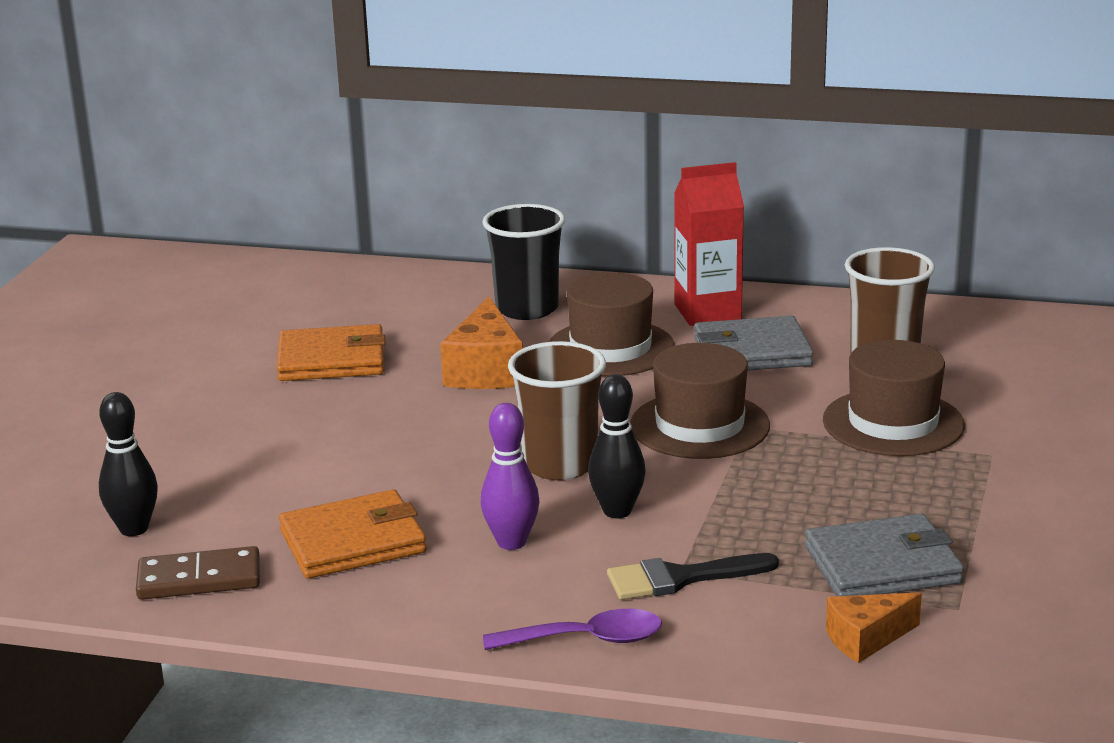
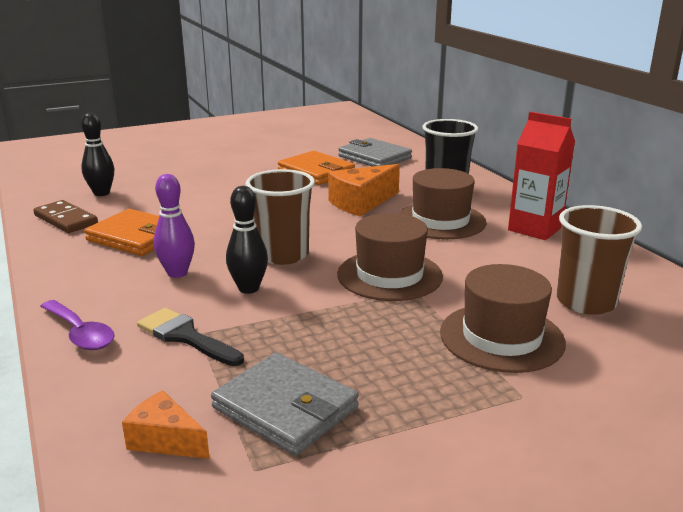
camera: 50 degrees right, 0 degrees up
(752, 352) = (511, 257): grey wallet -> grey wallet (374, 157)

